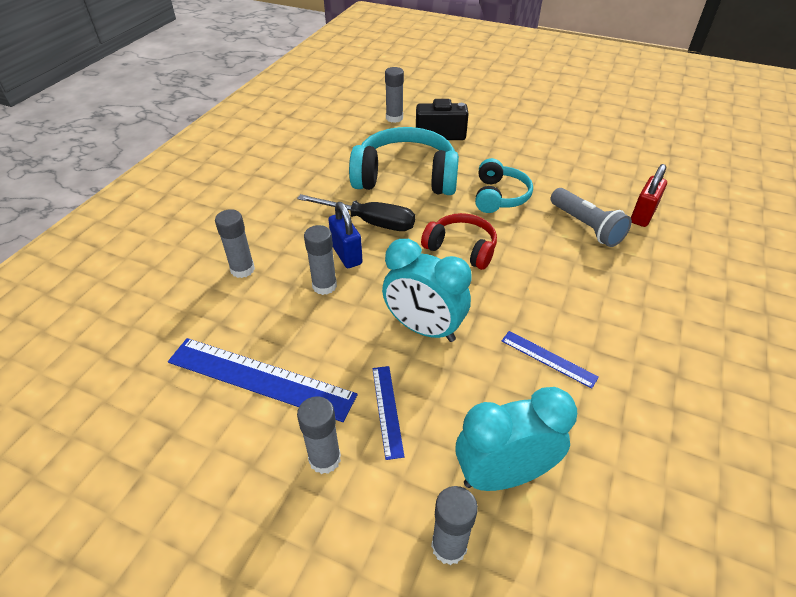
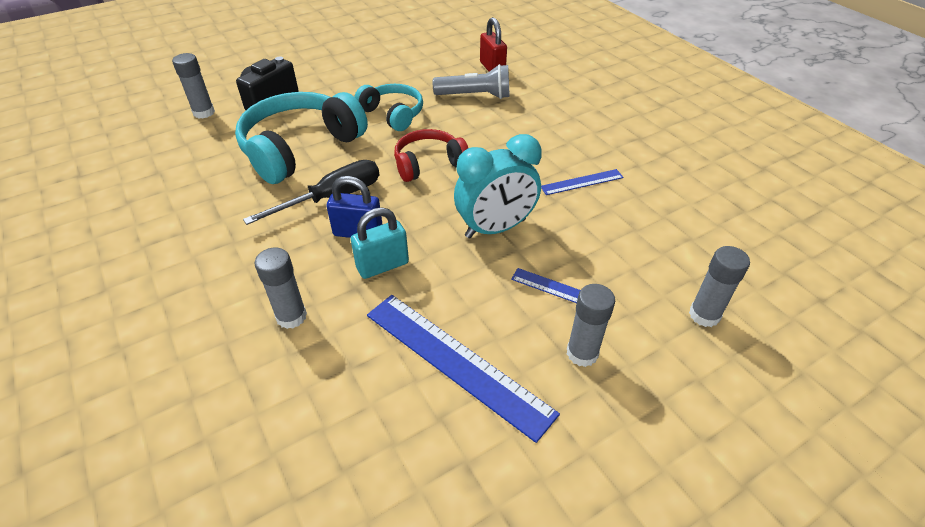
camera: 55 degrees left, 0 degrees up
(260, 378) = (456, 362): blue ruler -> blue ruler turned 75 degrees clockwise
(324, 286) = (382, 265): grey glue stick -> turquoise padlock
(503, 474) = (663, 257): turquoise clock -> none

